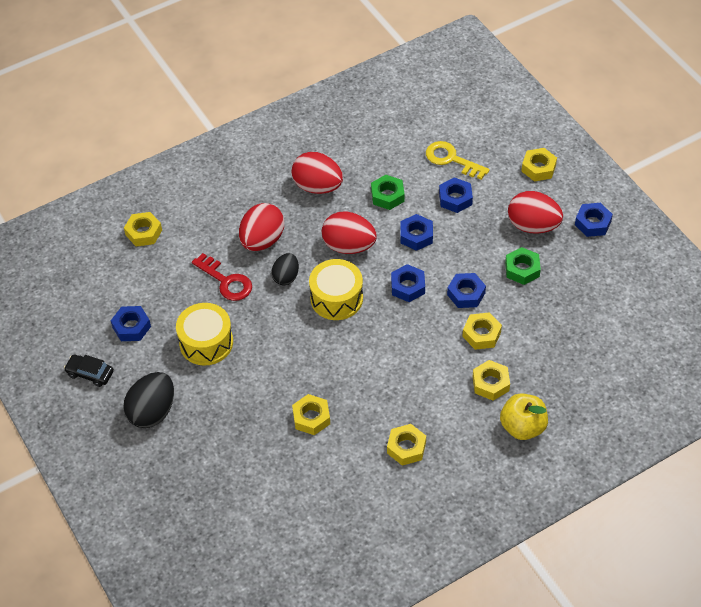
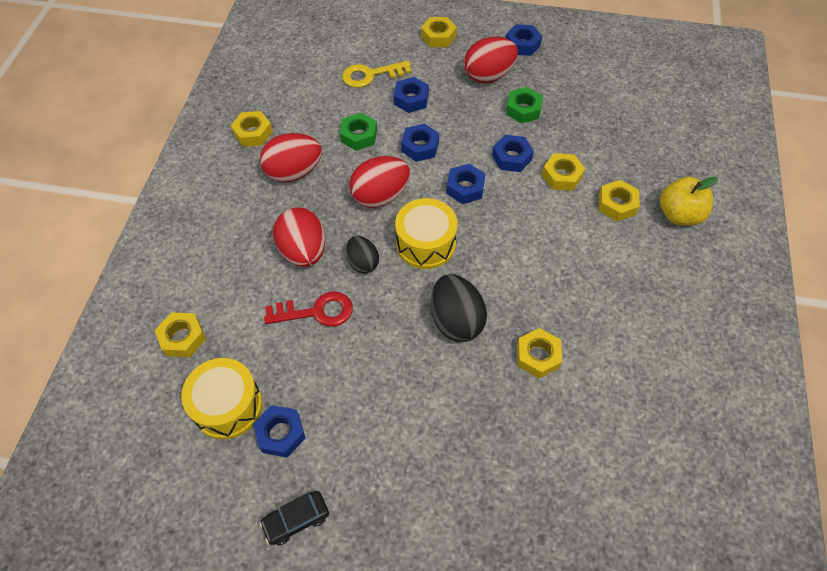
camera: 50 degrees left, 5 degrees up
(152, 412) = (403, 492): black egg -> black egg (456, 320)
(206, 342) = (368, 380): yellow drum -> yellow drum (228, 406)
(406, 448) = (634, 307): yellow nut -> yellow nut (253, 133)

